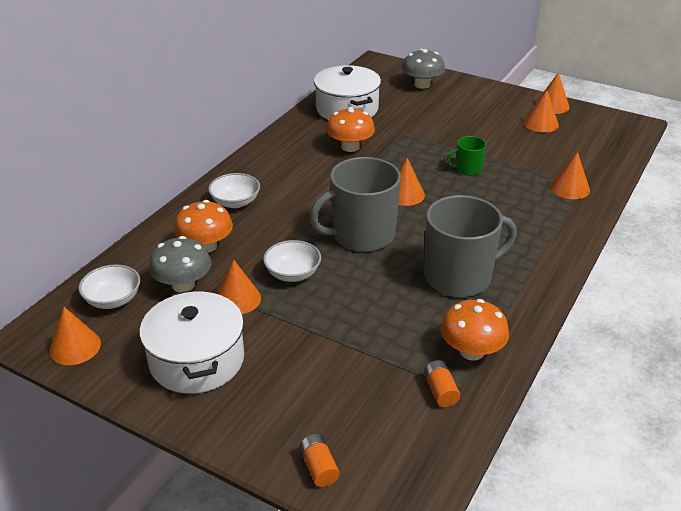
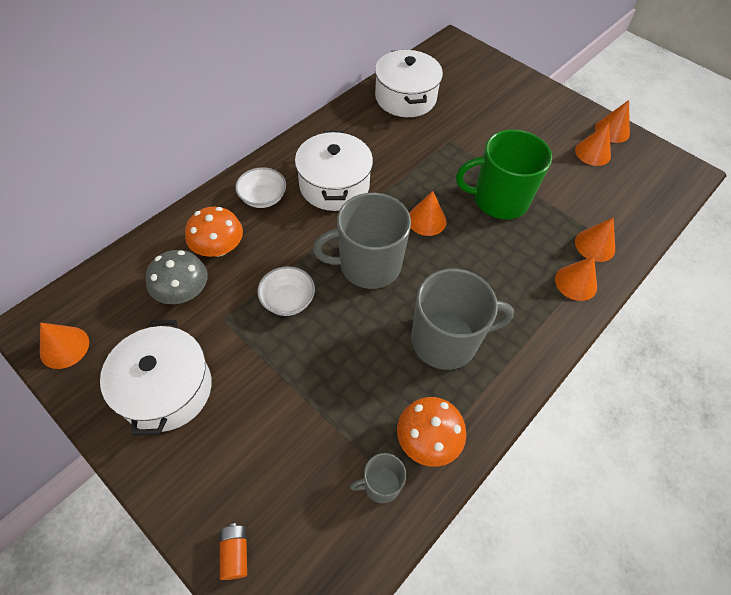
camera: 10 degrees right, 20 degrees up
(113, 299) = (115, 296): white bowl -> none
(237, 299) = (227, 321): orange cone -> orange cone (576, 283)
(303, 182) = (334, 185): none -> white pot
(350, 147) = (393, 148): orange mushroom -> none
(422, 84) = (489, 79): grey mushroom -> none
(440, 391) = (381, 484): orange battery -> grey mug
(467, 169) = (499, 200): green mug -> green mug, size x2.10

